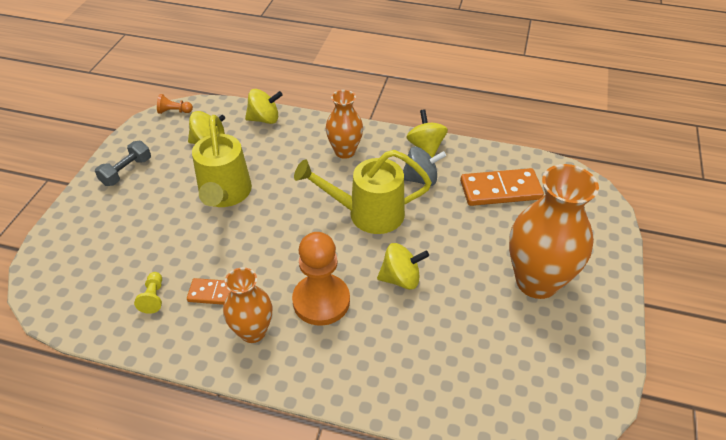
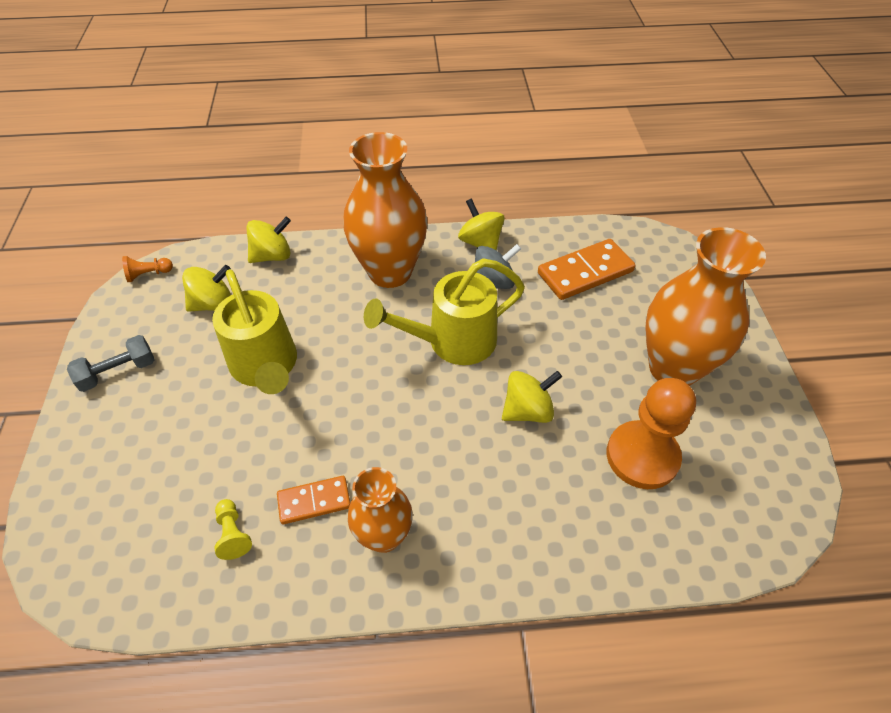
camera: 20 degrees left, 5 degrees up
(126, 171) = (118, 372): grey dumbbell -> grey dumbbell turned 45 degrees clockwise
(321, 301) = (449, 468): orange pawn -> orange pawn (642, 456)
(345, 151) = (390, 272): orange vase -> orange vase, size x1.71

